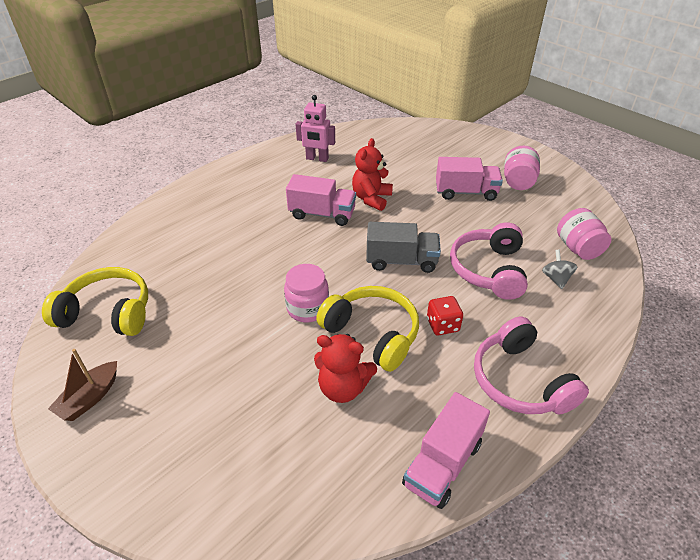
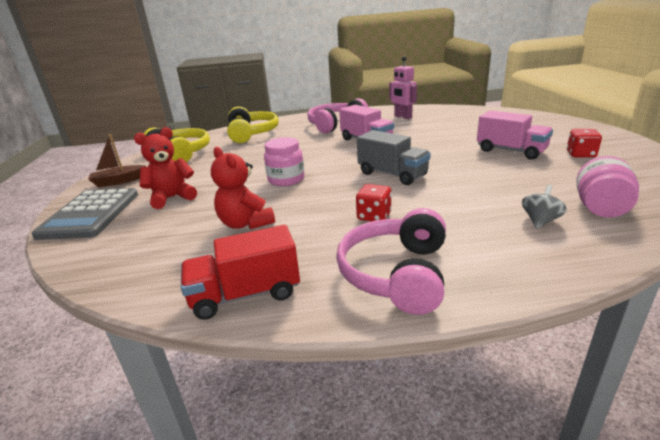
camera: 40 degrees right, 15 degrees down
(138, 465) = (90, 214): none -> grey calculator
(371, 198) = (416, 140): red teddy bear -> red teddy bear (172, 198)
(372, 334) = (310, 204): yellow headphones -> yellow headphones (251, 133)
(442, 464) = (246, 294): pink truck -> red truck
(489, 270) = (468, 197): pink headphones -> pink headphones (335, 125)
(518, 182) = (580, 154): pink jar -> red dice

